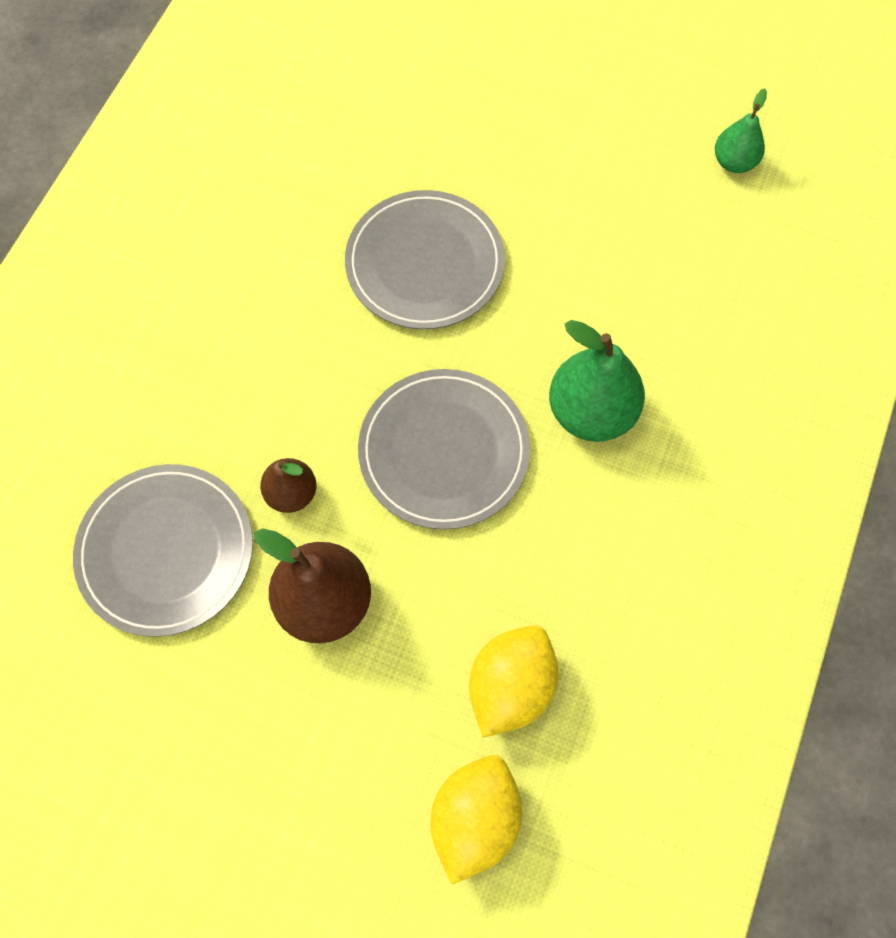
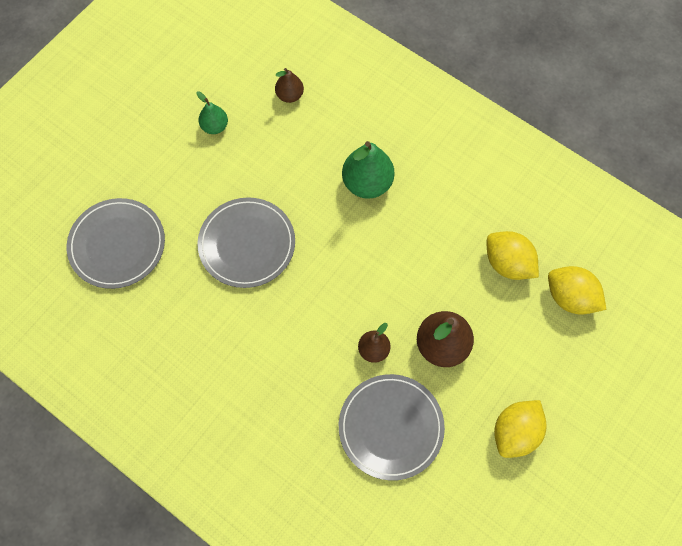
camera: 75 degrees left, 0 degrees up
(193, 762) = (515, 433): none -> yellow lemon
(444, 451) = (369, 263): grey plate -> grey plate (117, 245)
(714, 253) = (290, 95): none -> brown pear
(734, 162) = (235, 67): green pear -> green pear (215, 126)

